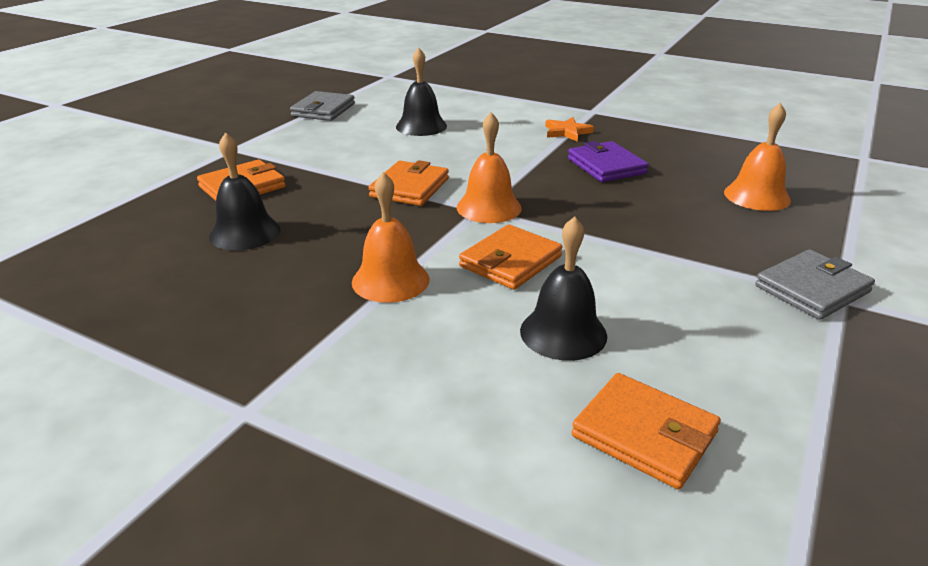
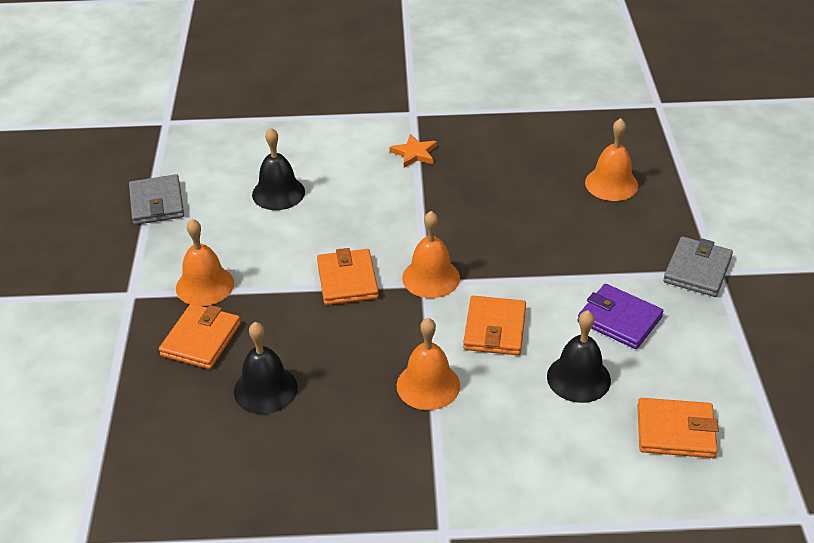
camera: 30 degrees left, 10 degrees up
(292, 159) = (205, 285): none -> orange bell
(606, 166) = (480, 189): purple wallet -> purple wallet (619, 319)

